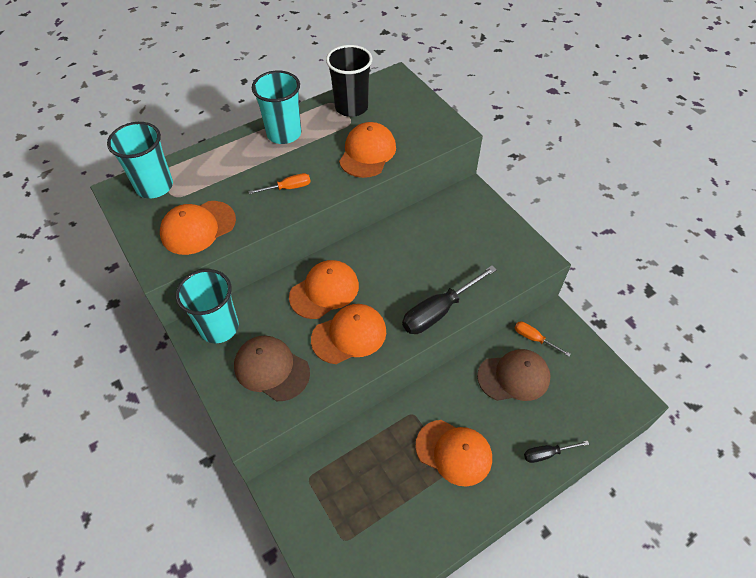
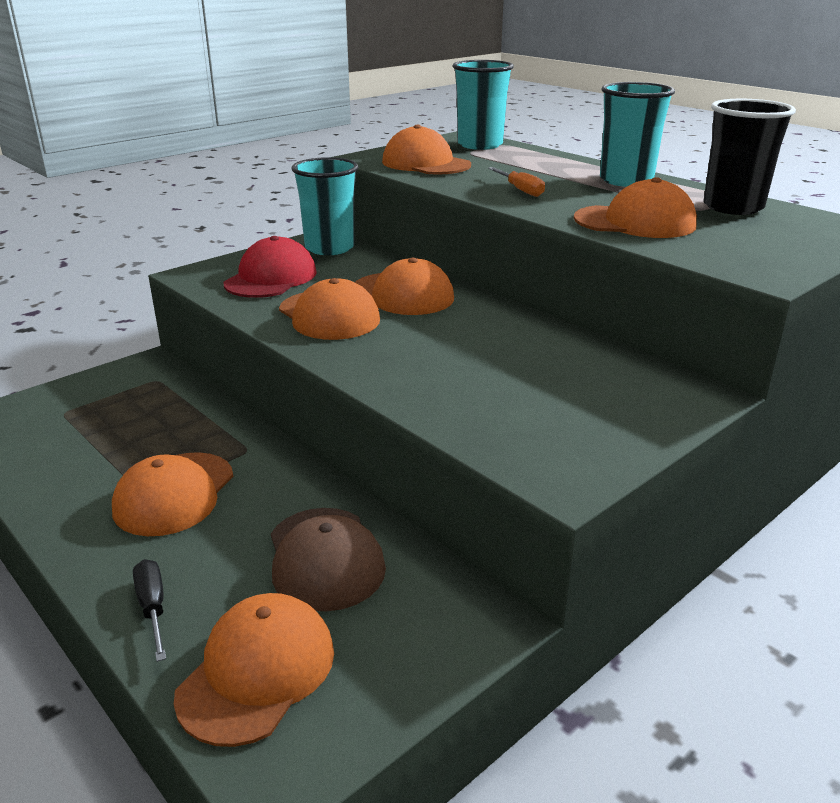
camera: 80 degrees right, 25 degrees down
(271, 369) = (271, 278): brown cap -> red cap
(439, 311) = (389, 377): black screwdriver -> none
(534, 339) = (422, 585): orange screwdriver -> none
(585, 407) = (257, 672): none -> orange cap

